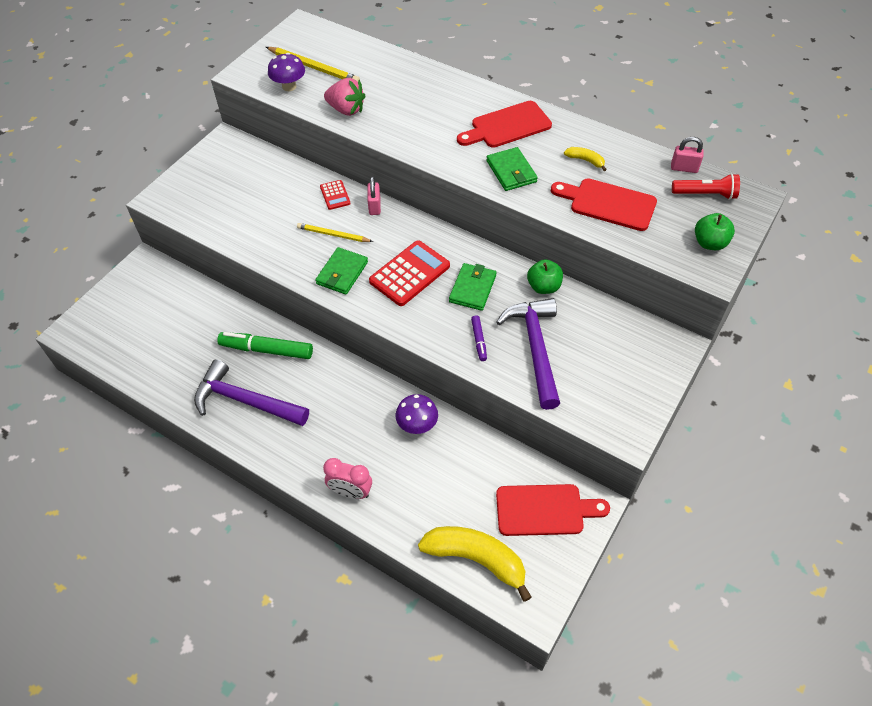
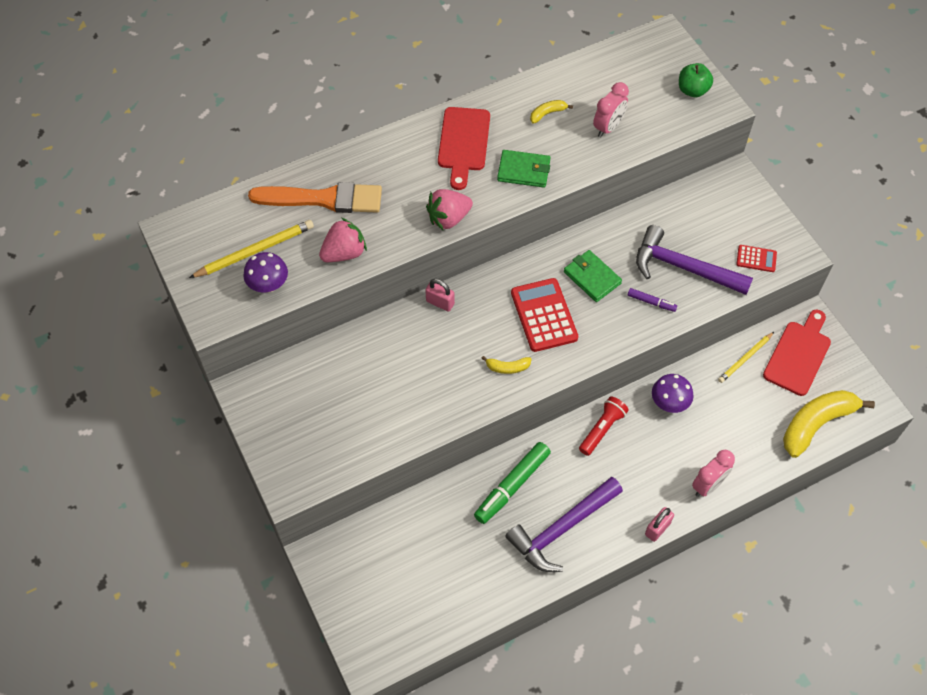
camera: 60 degrees left, 5 degrees up
(333, 235) = (453, 353): yellow pencil -> yellow pencil (745, 358)
(335, 195) = (401, 328): red calculator -> red calculator (756, 259)
(342, 273) = (507, 367): green wallet -> yellow banana
(387, 79) = (323, 199): none -> orange brush
(425, 149) = (448, 218): none -> pink strawberry
(543, 287) = (623, 227): green apple -> none
(608, 204) = (608, 127): red cutting board -> pink clock
(684, 168) = (602, 57): pink padlock -> pink padlock (657, 529)
(705, 194) = (640, 61): red flashlight -> red flashlight (602, 429)

